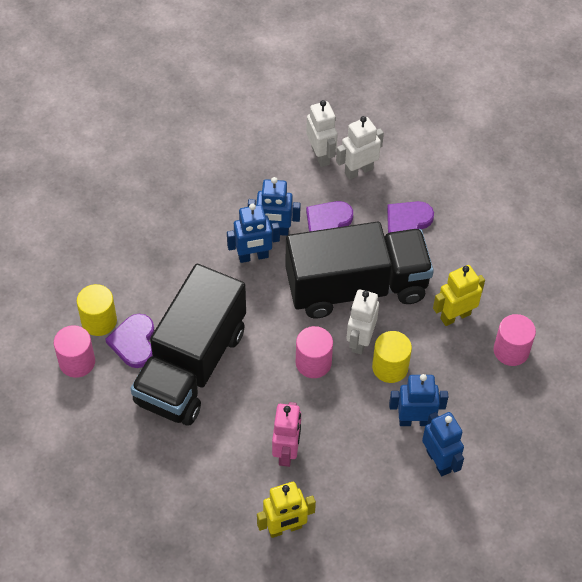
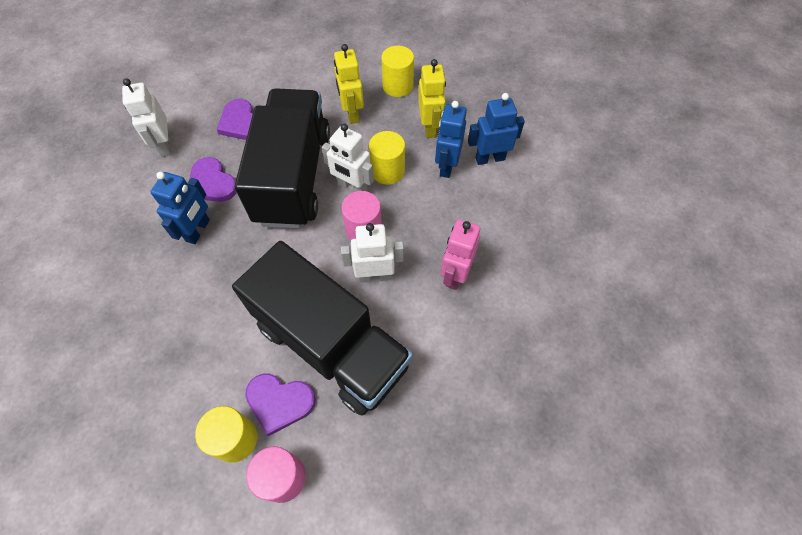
camera: 75 degrees left, 5 degrees up
(253, 256) = (220, 256): blue robot -> none
(285, 528) = (537, 294): yellow robot -> yellow robot (430, 127)
(286, 452) = (455, 274): pink robot -> pink robot turned 90 degrees counterclockwise
(321, 155) = (130, 171): white robot -> white robot (375, 276)
(511, 350) = (397, 86): pink cylinder -> yellow cylinder

